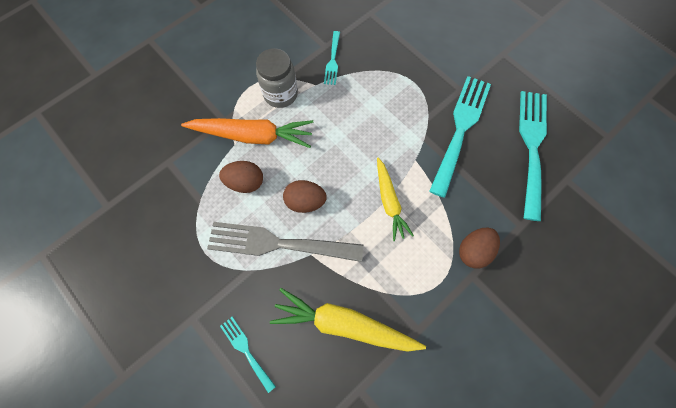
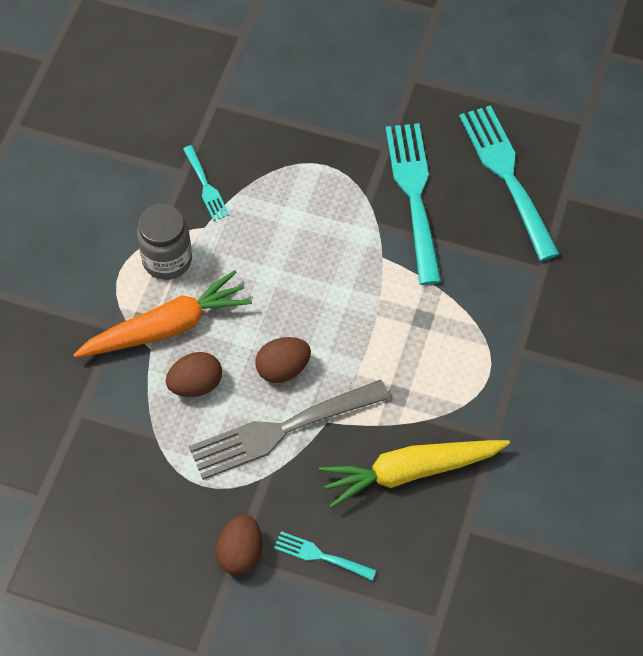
camera: 30 degrees left, 10 degrees down
(389, 202) = (381, 319): yellow carrot -> none
(474, 251) = (506, 323): brown egg -> brown egg (240, 553)

